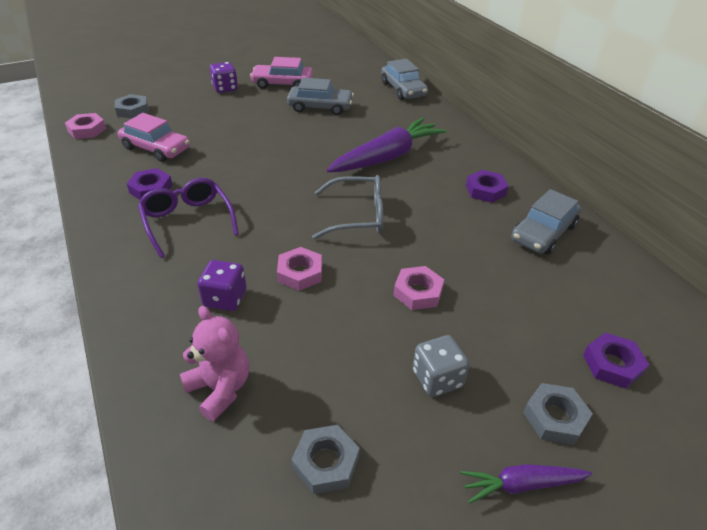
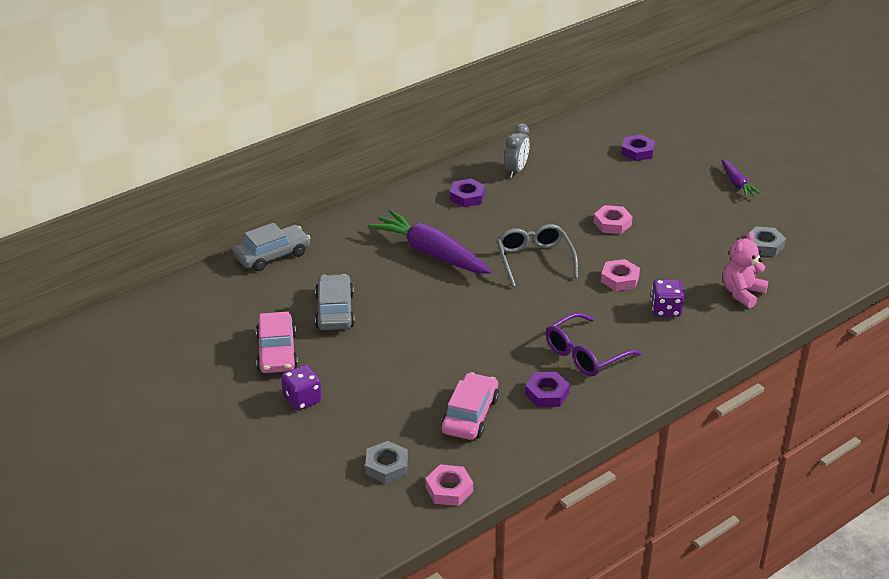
camera: 100 degrees left, 5 degrees down
(437, 378) = (684, 212): grey dice -> none
(543, 233) = (516, 170): grey car -> grey clock
(555, 417) = (688, 172): grey nut -> none

